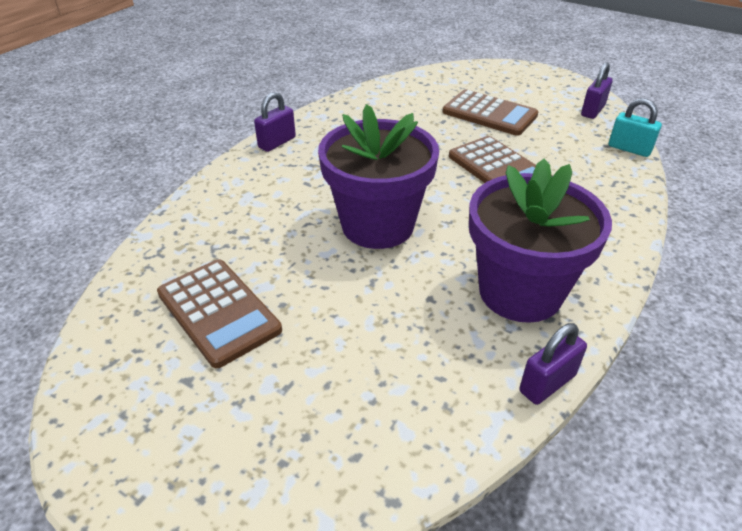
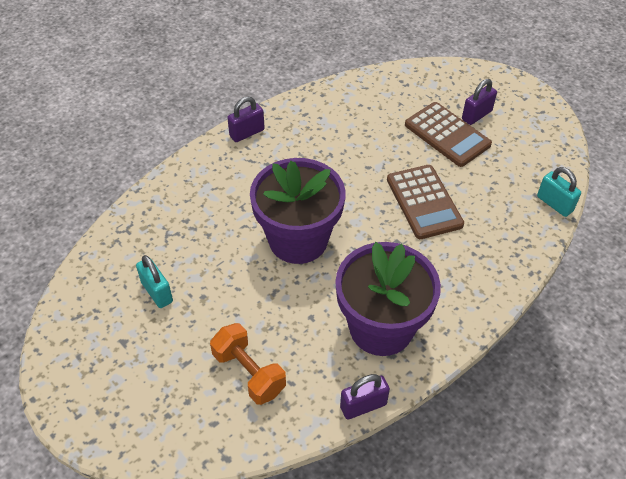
camera: 15 degrees right, 10 degrees up
(218, 312) = (157, 292): brown calculator -> turquoise padlock
(379, 379) = (249, 373): none -> orange dumbbell
(592, 111) = (547, 150): purple padlock -> purple padlock (476, 115)

